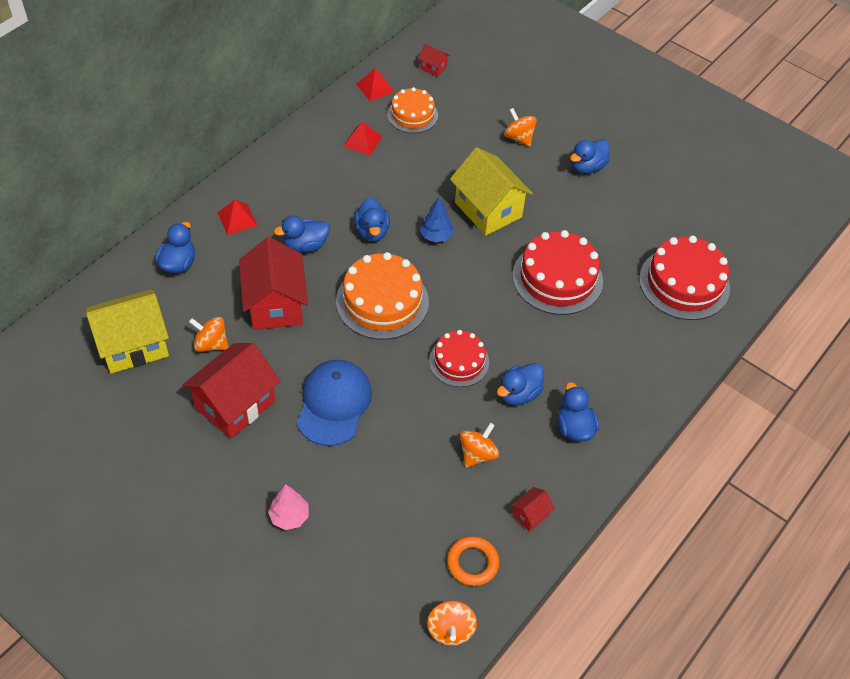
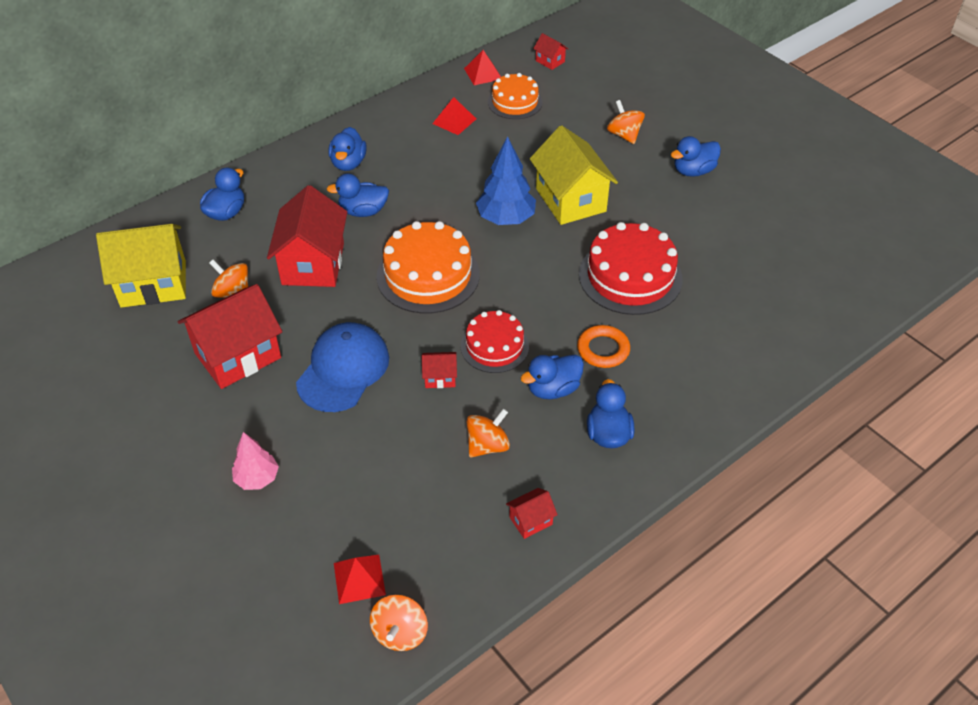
camera: 15 degrees right, 5 degrees down
(237, 219) = (301, 178): red pyramid -> red pyramid (359, 578)
(372, 231) = (438, 206): blue duck -> blue duck (348, 163)
(420, 398) = (440, 377): none -> red house
(436, 236) = (506, 219): blue tree -> blue tree, size x1.60
(472, 563) = (447, 562): orange ring -> orange ring (603, 349)
(684, 283) = (777, 300): red cake -> none

